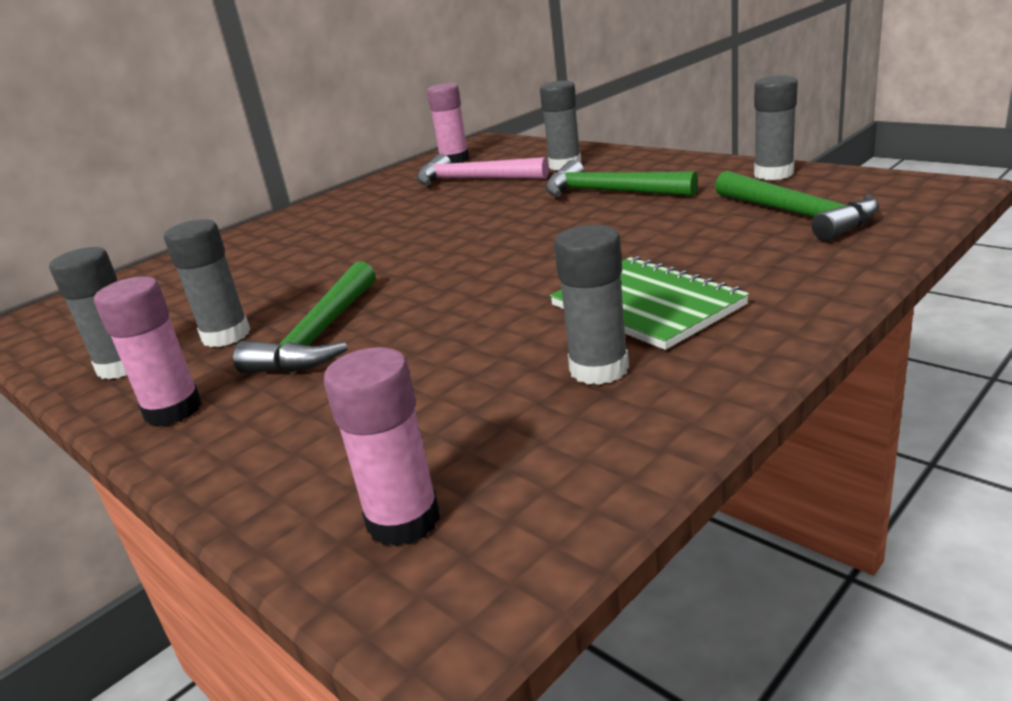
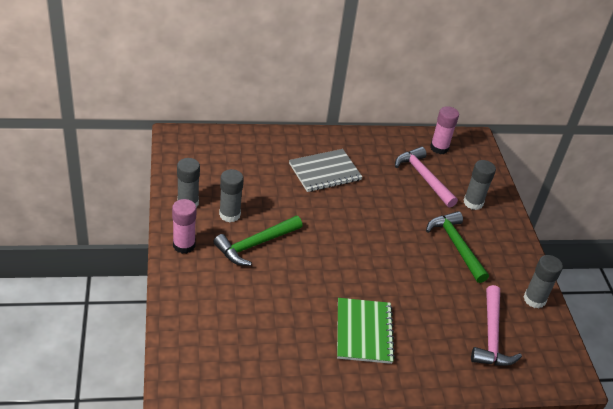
camera: 30 degrees right, 15 degrees up
(332, 234) = (325, 172): none -> grey notebook
(403, 520) = (197, 354): pink glue stick -> none
(599, 369) = (309, 347): grey glue stick -> none
(798, 215) = (491, 336): green hammer -> pink hammer

